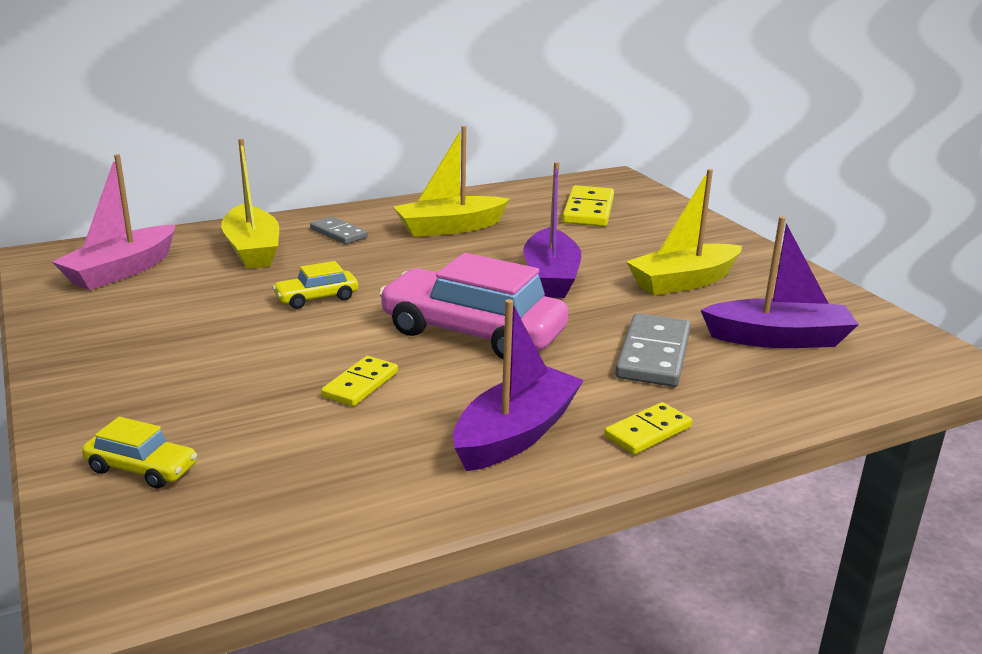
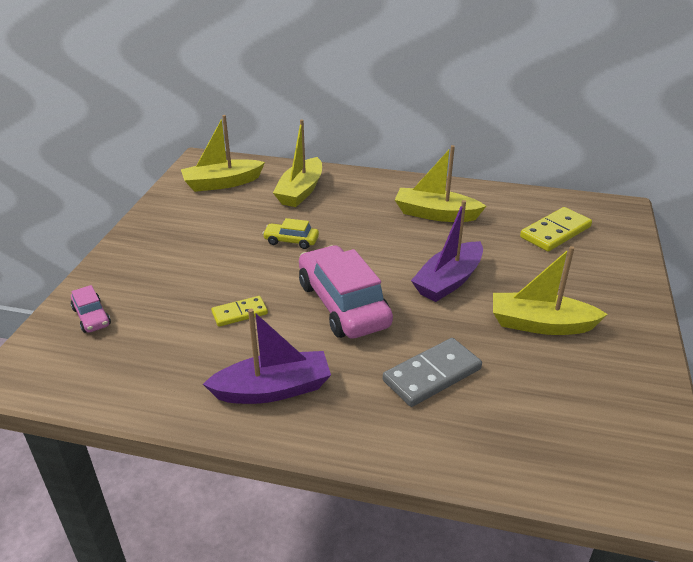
camera: 40 degrees right, 10 degrees up
(121, 271) = (222, 183): pink boat -> yellow boat
(142, 468) = (91, 317): yellow car -> pink car
(338, 233) = (362, 195): grey domino -> none
(648, 432) = (347, 430): yellow domino -> none
(778, 339) = (543, 406): purple boat -> none

